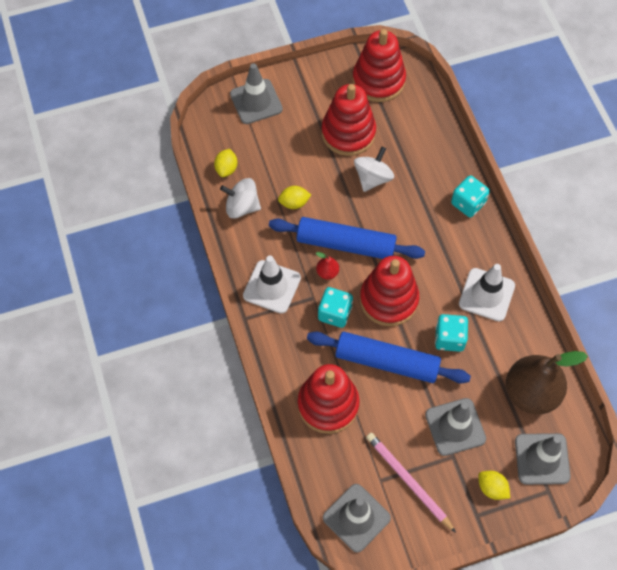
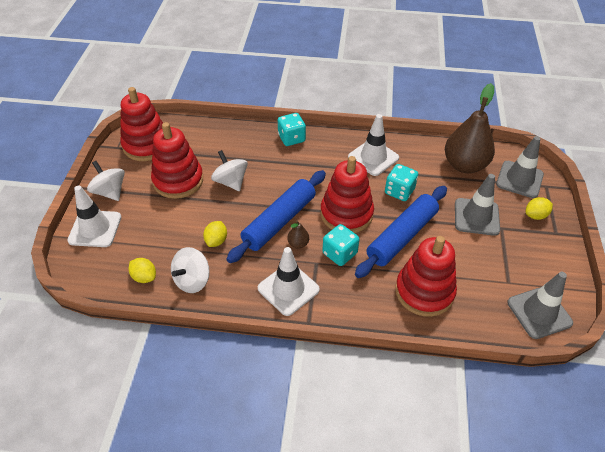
camera: 65 degrees left, 15 degrees down
(256, 102) = (95, 229): grey traffic cone -> white traffic cone
(303, 87) = (110, 192): none -> white spinning top
(327, 272) = (298, 244): red pear -> brown pear
(408, 481) = (515, 264): pink pencil -> none

